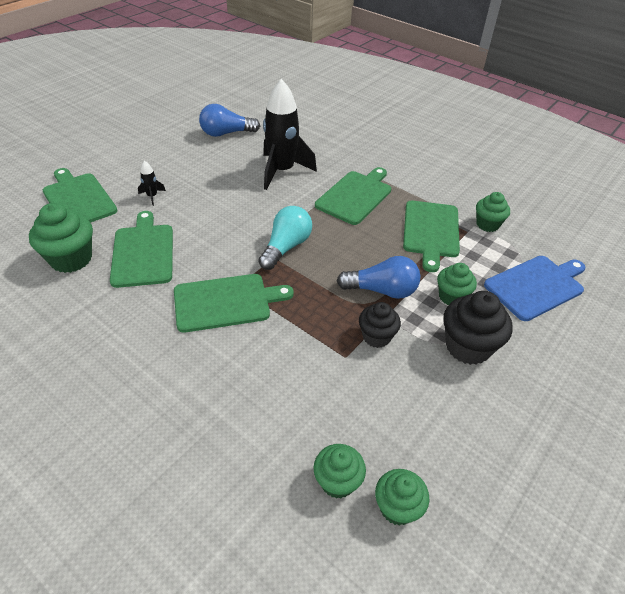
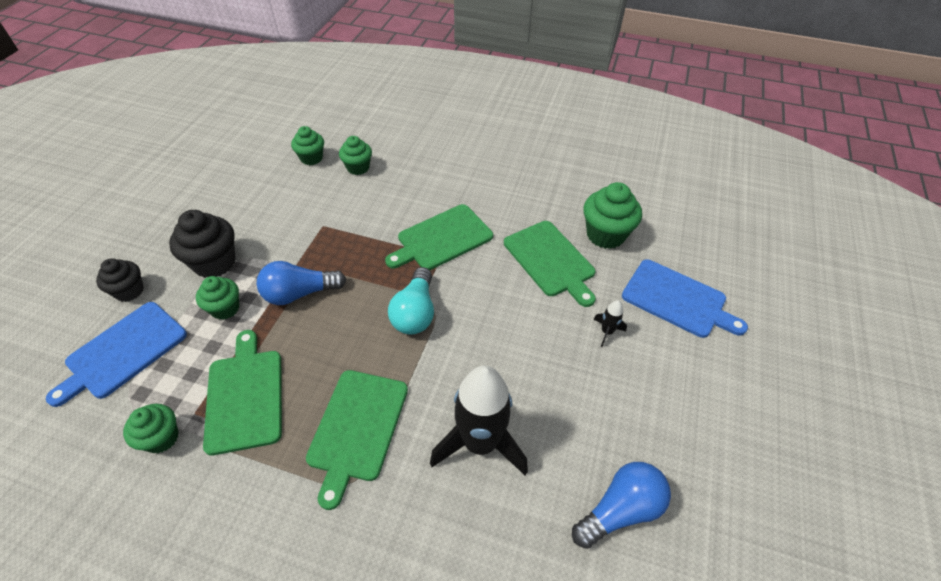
camera: 160 degrees right, 5 degrees up
(78, 199) = (677, 299): green cutting board -> blue cutting board
(376, 337) = (299, 248): black cupcake -> black cupcake (129, 291)
(397, 507) = (272, 156): green cupcake -> green cupcake (358, 168)

